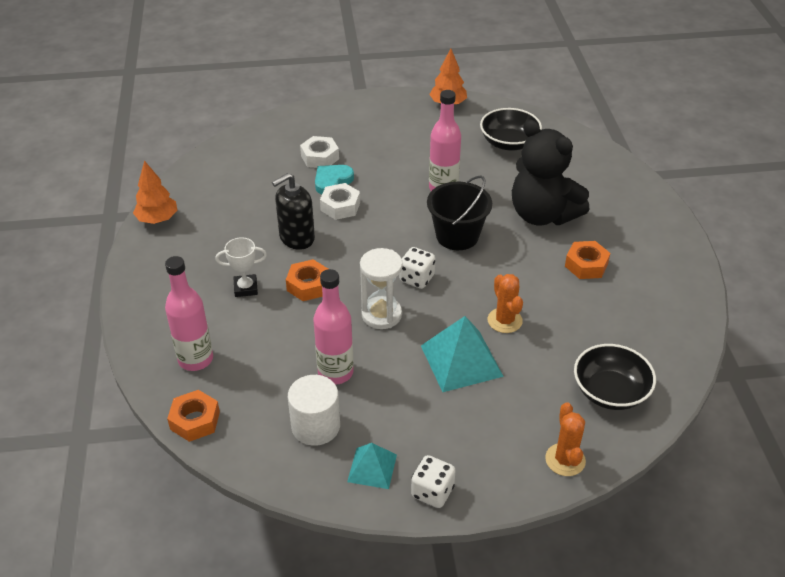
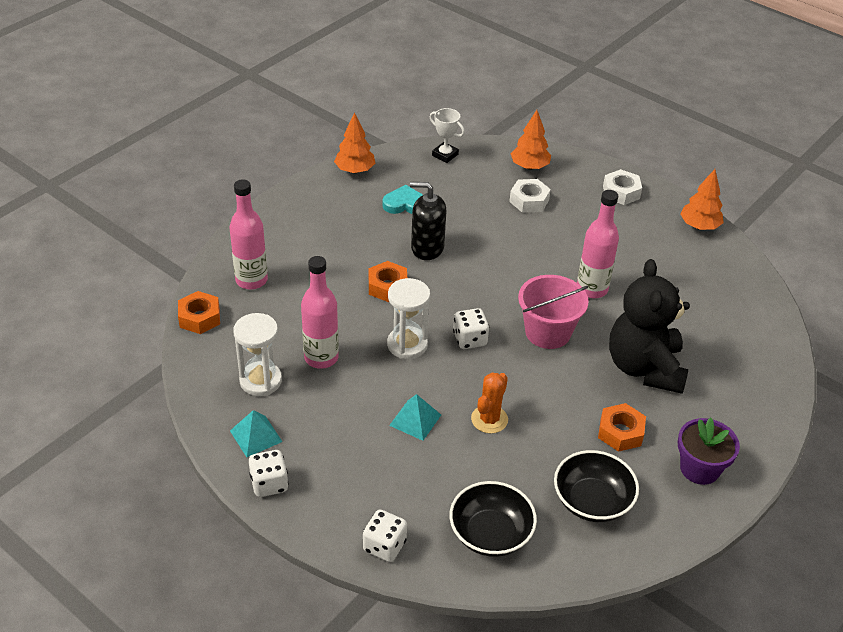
camera: 45 degrees right, 0 degrees up
(246, 288) = (345, 257): white trophy -> white trophy (445, 155)
(286, 134) = (529, 166): none -> orange tree
(315, 426) = (260, 381): white cylinder -> white hourglass
(332, 181) = (512, 225): turquoise heart -> turquoise heart (405, 204)
(340, 206) = (491, 247): white nut -> white nut (621, 192)
(457, 236) = (547, 332): black bucket -> pink bucket
(461, 360) = (415, 420): turquoise pyramid -> turquoise pyramid, size x0.59
(509, 143) = (705, 292): black bowl -> black bowl (592, 501)
(565, 460) = (384, 546): orange cactus -> white dice
(654, 251) = (699, 468): none -> purple flower pot

